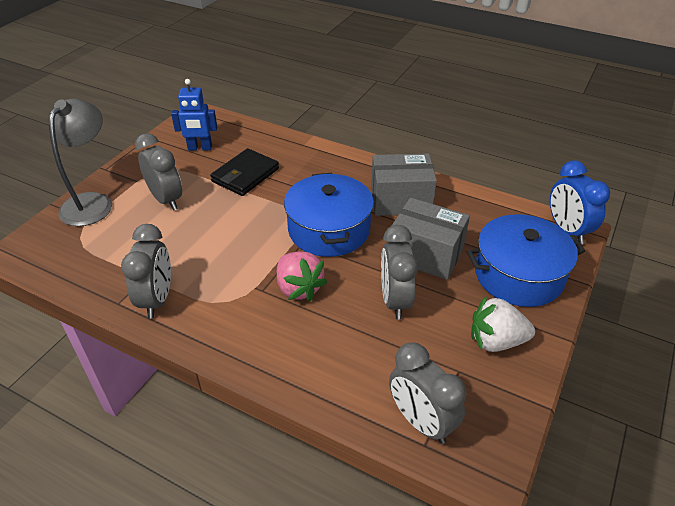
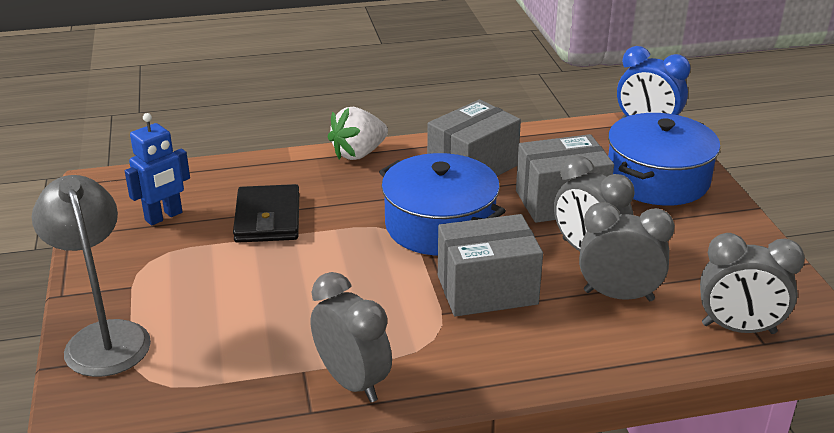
camera: 40 degrees left, 10 degrees down
(166, 200) = (205, 286): grey clock -> grey clock (618, 295)
(299, 288) = (487, 290): pink strawberry -> grey box
(496, 341) = (709, 238): white strawberry -> white strawberry (358, 153)

